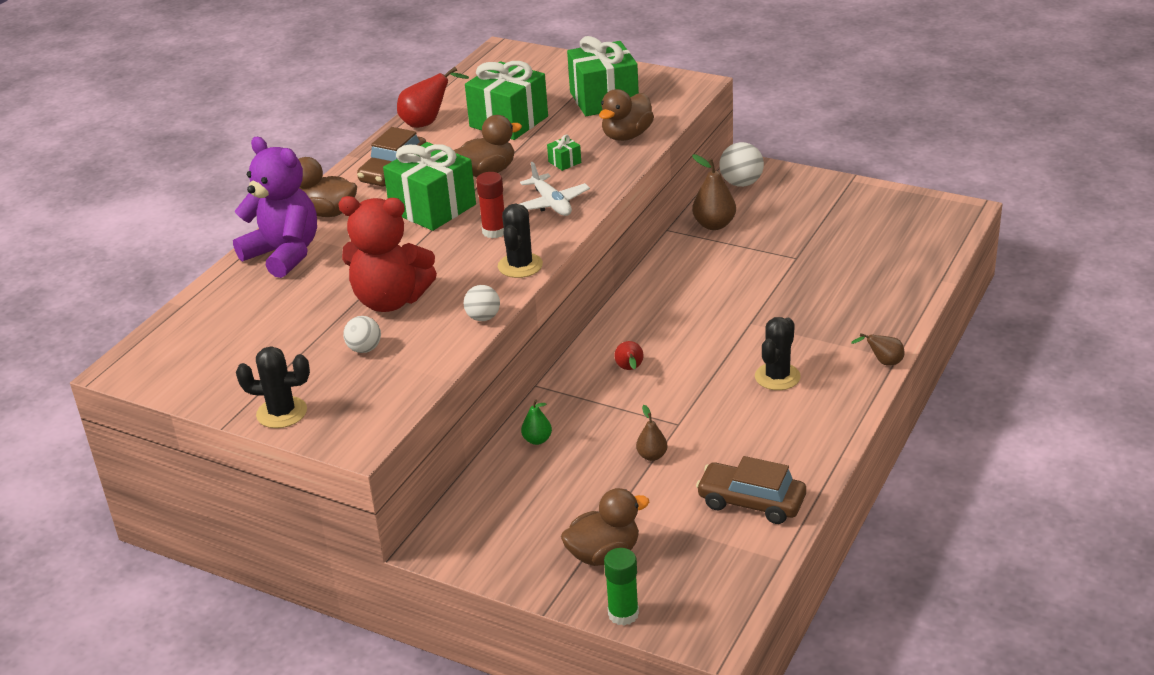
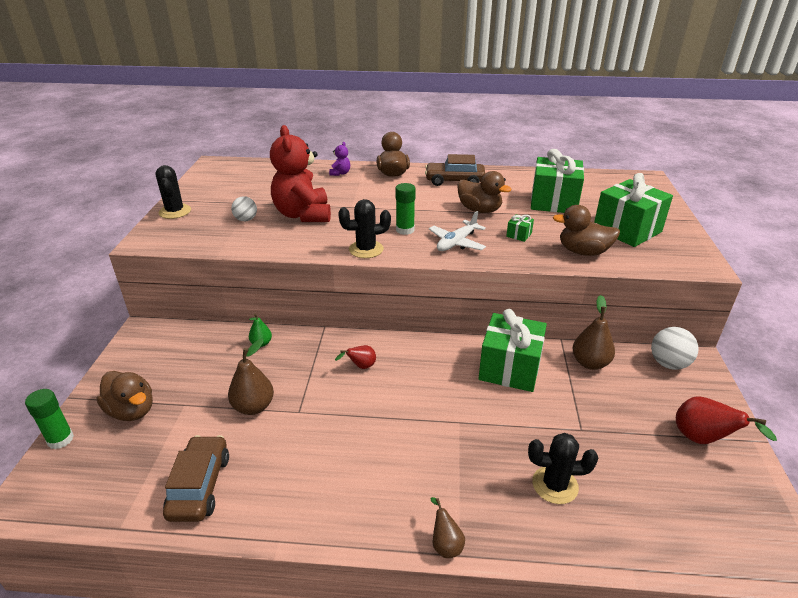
camera: 65 degrees right, 0 degrees up
(284, 254) = (340, 173): purple teddy bear -> purple teddy bear, size x0.41
(427, 123) = (523, 177): red pear -> red pear (703, 439)
(433, 208) = (419, 203): green gift -> green gift (509, 368)
(483, 318) = (294, 251): white ball -> none
(494, 231) = (405, 230): red glue stick -> green glue stick
(652, 456) = (253, 407): brown pear -> brown pear, size x1.70
(777, 377) = (386, 461): black cactus -> black cactus (555, 485)

